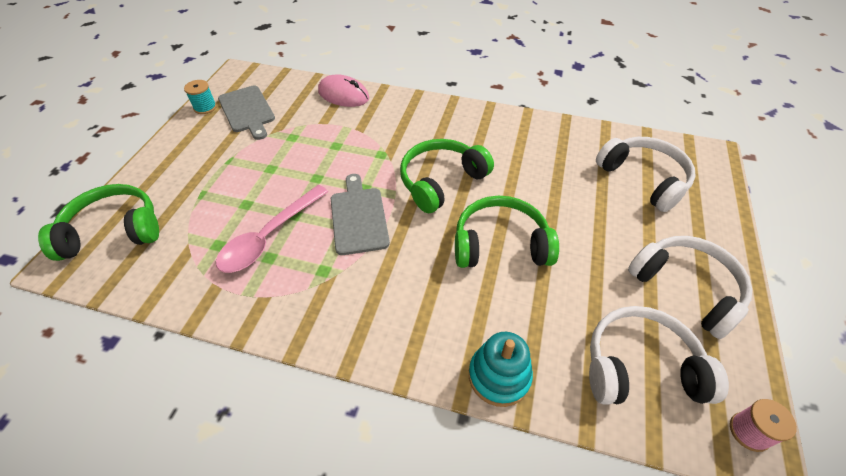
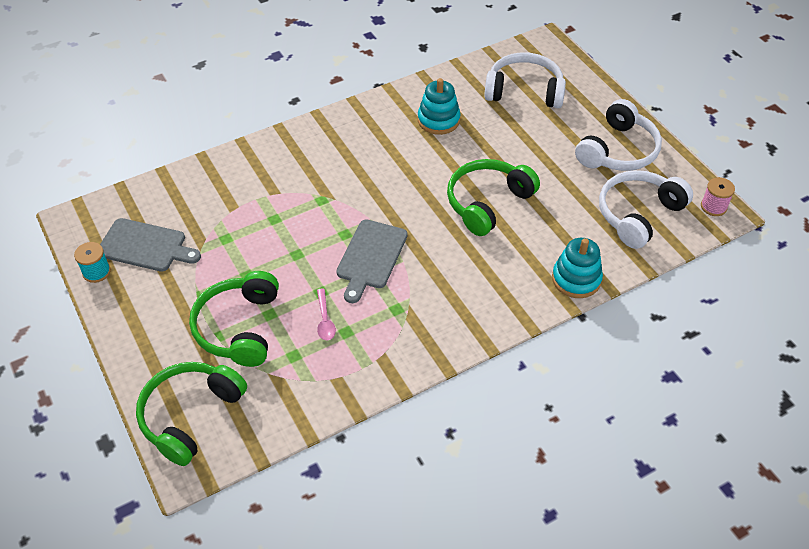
camera: 45 degrees left, 0 degrees up
(269, 237) = (325, 320): pink spoon -> pink spoon, size x0.48
(343, 95) = (215, 172): pink mouse -> none
(358, 217) = (371, 257): grey cutting board -> grey cutting board turned 105 degrees counterclockwise
(441, 181) = (395, 188): green headphones -> green headphones (239, 327)
(538, 156) = (438, 120): none -> turquoise stacking toy
(686, 288) = (618, 150): white headphones -> white headphones turned 120 degrees clockwise

